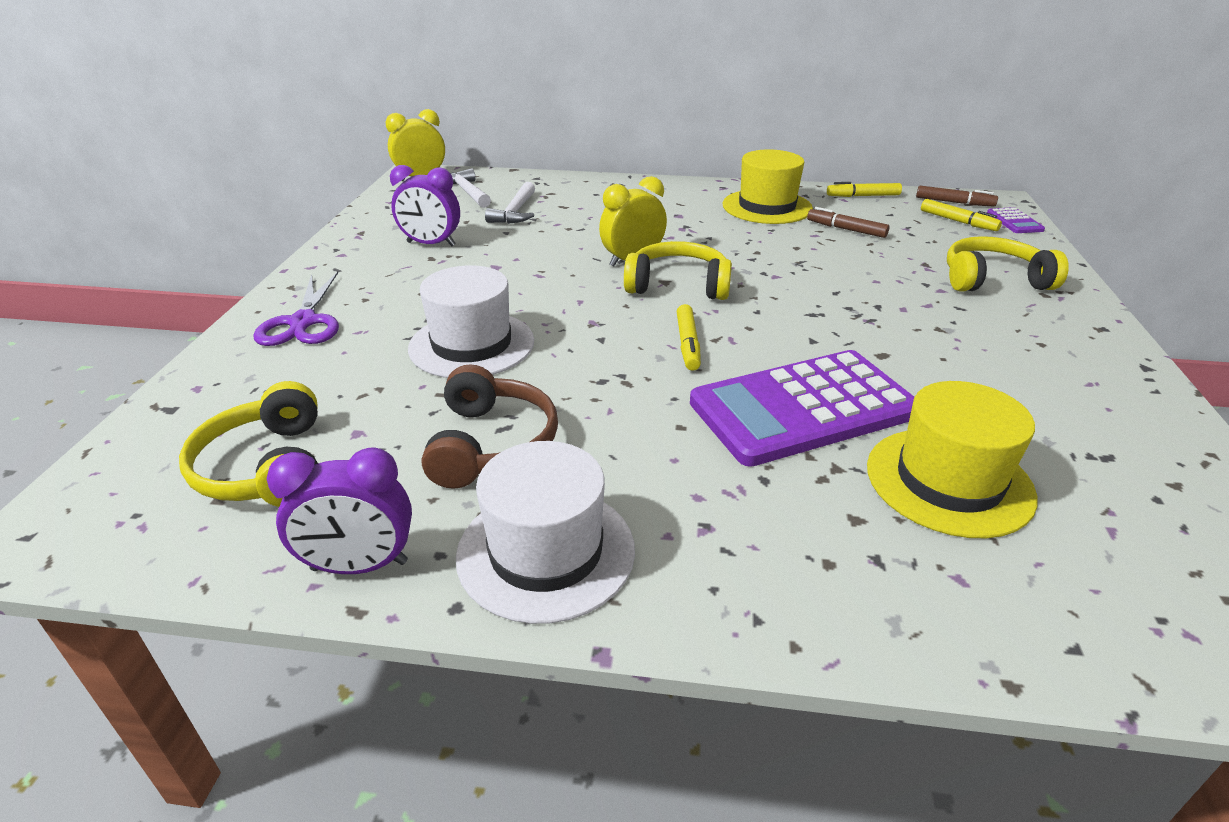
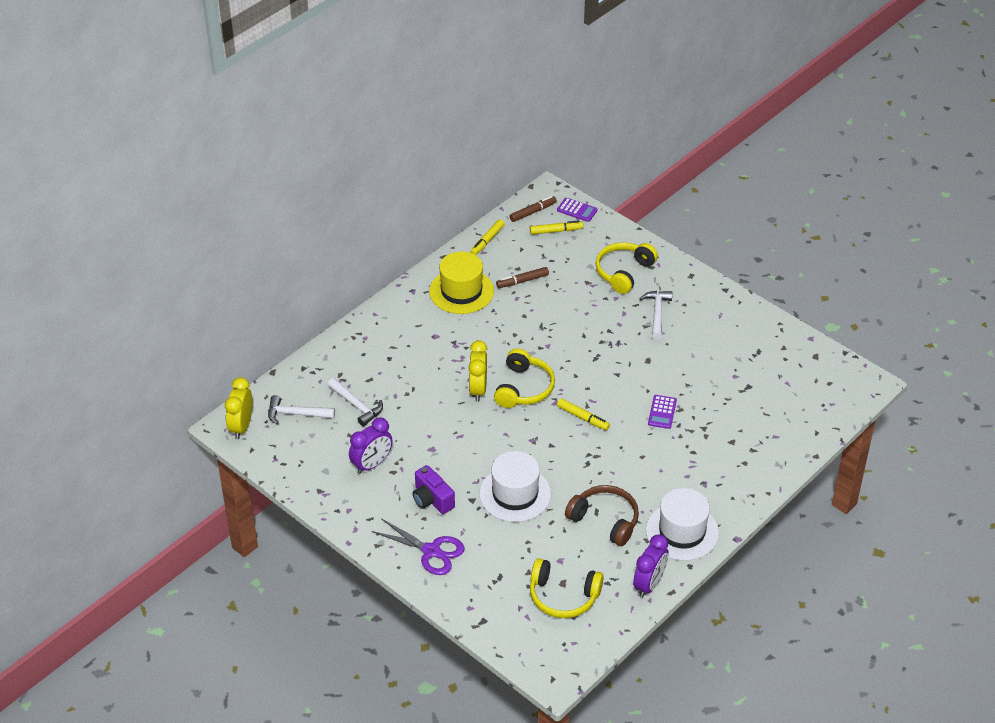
camera: 55 degrees left, 10 degrees up
(404, 293) = (432, 499): none -> purple camera
(678, 285) = (523, 388): yellow headphones -> yellow headphones turned 150 degrees clockwise
(803, 408) = (662, 412): purple calculator -> purple calculator, size x0.41
(949, 481) = (735, 403): yellow hat -> none
(979, 329) = (657, 313): none -> white hammer

